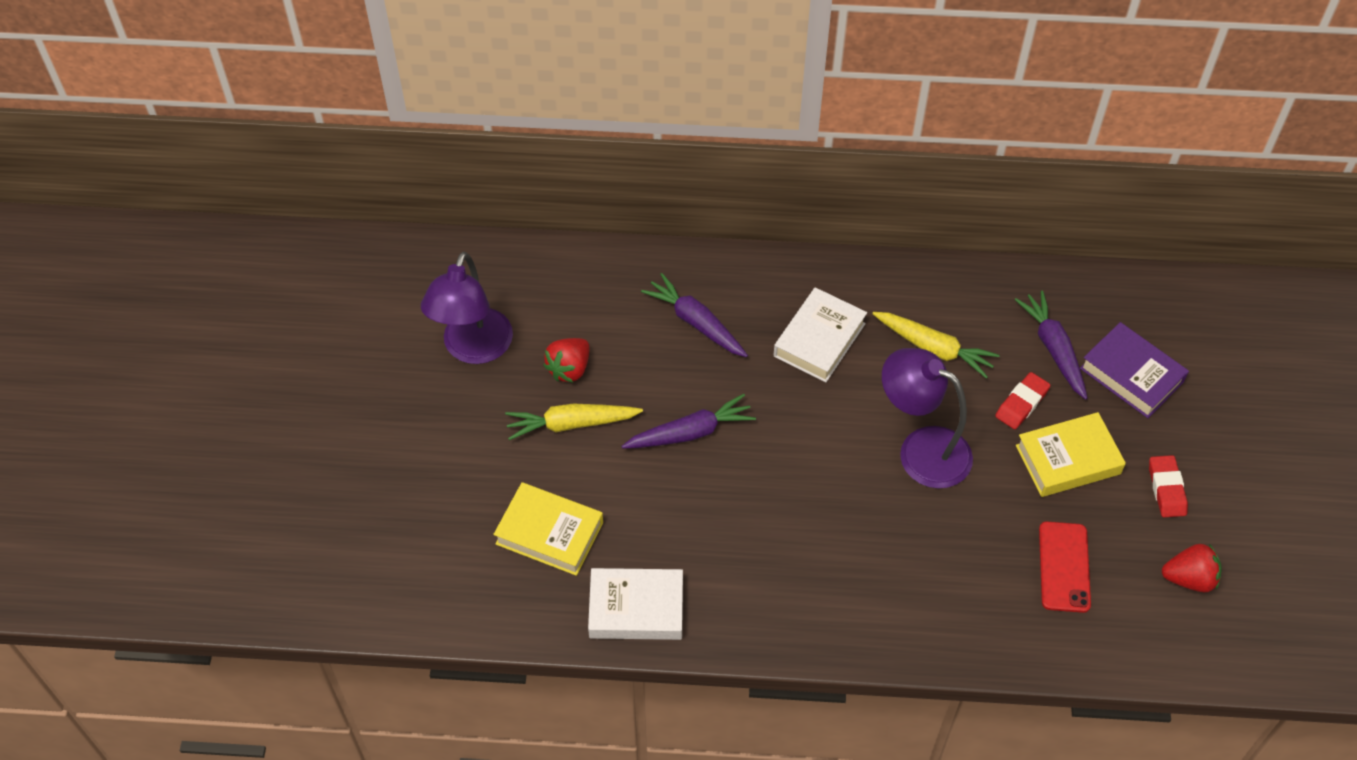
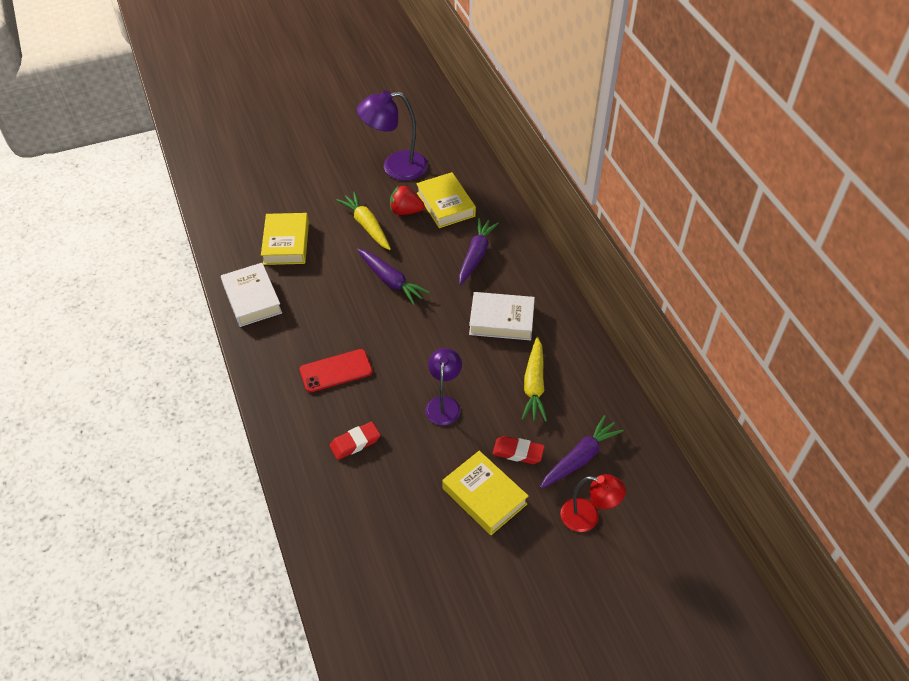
camera: 65 degrees right, 5 degrees down
(583, 319) = (445, 204): none -> yellow book
(921, 450) = (443, 404): purple lamp -> purple lamp, size x0.64
(1064, 567) = (389, 520): red phone -> red phone (336, 371)
(1131, 375) = (588, 517): purple book -> red lamp
(1166, 489) = (493, 571): red eraser -> red eraser (355, 443)
(1189, 578) = (418, 610): red strawberry -> none

